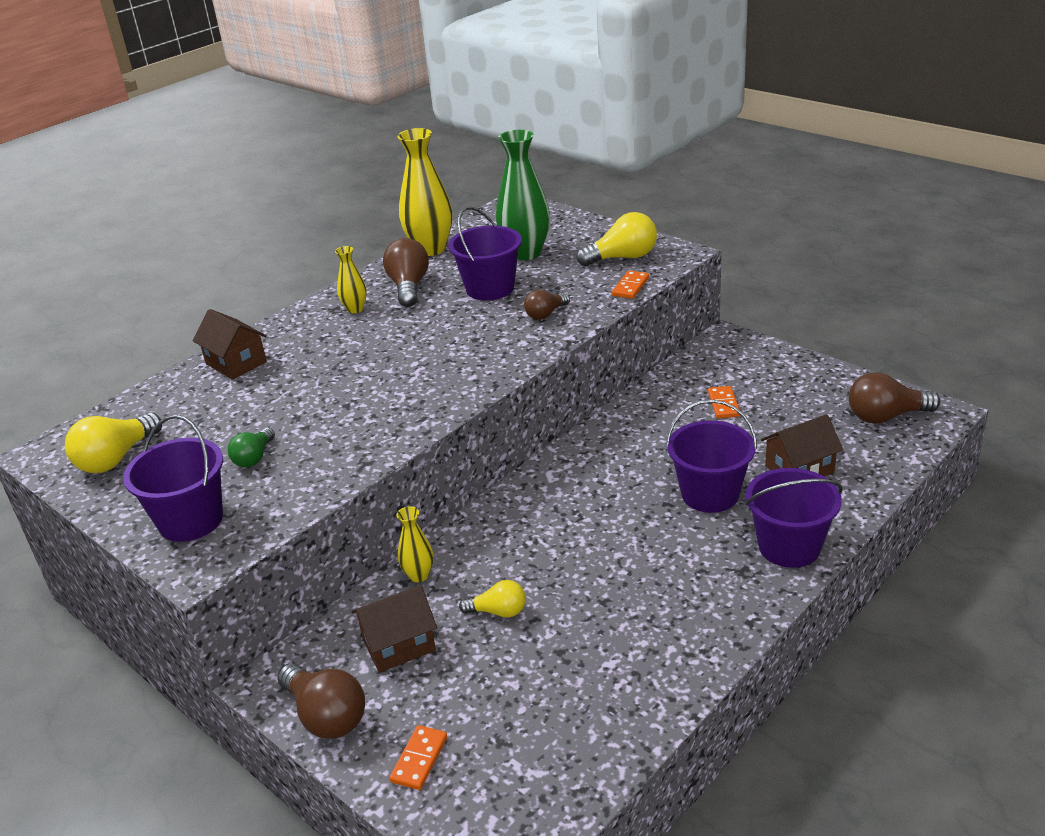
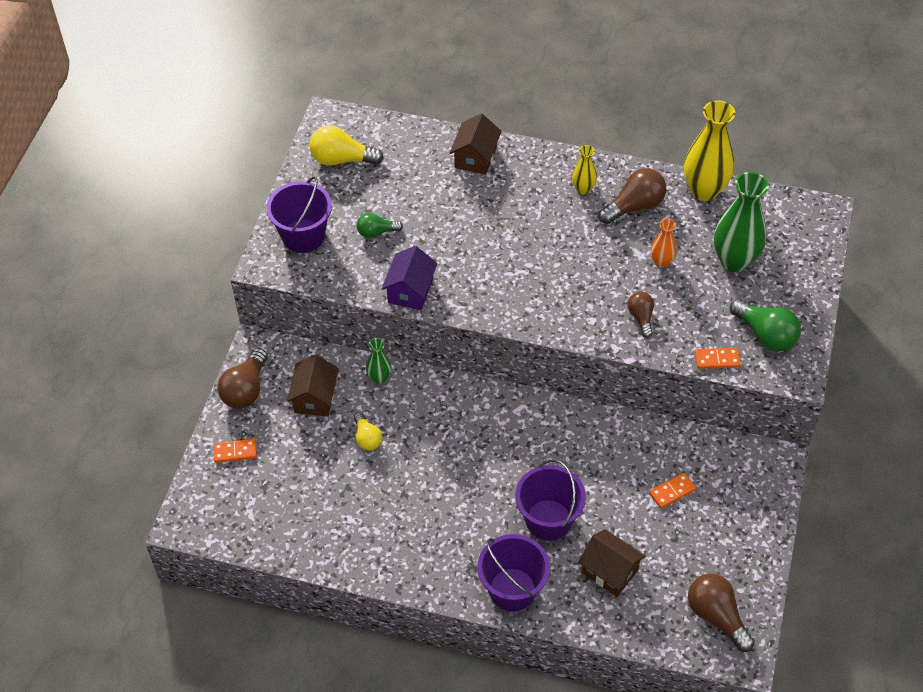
camera: 60 degrees right, 20 degrees up
(366, 453) = (410, 291): none -> purple house
(399, 645) = (315, 398): brown house -> brown house turned 60 degrees clockwise
(419, 575) = (379, 378): yellow vase -> green vase
(490, 288) = (661, 262): purple bucket -> orange vase
(545, 314) = (641, 318): brown light bulb -> brown light bulb turned 60 degrees clockwise
(622, 258) = (765, 335): yellow light bulb -> green light bulb

